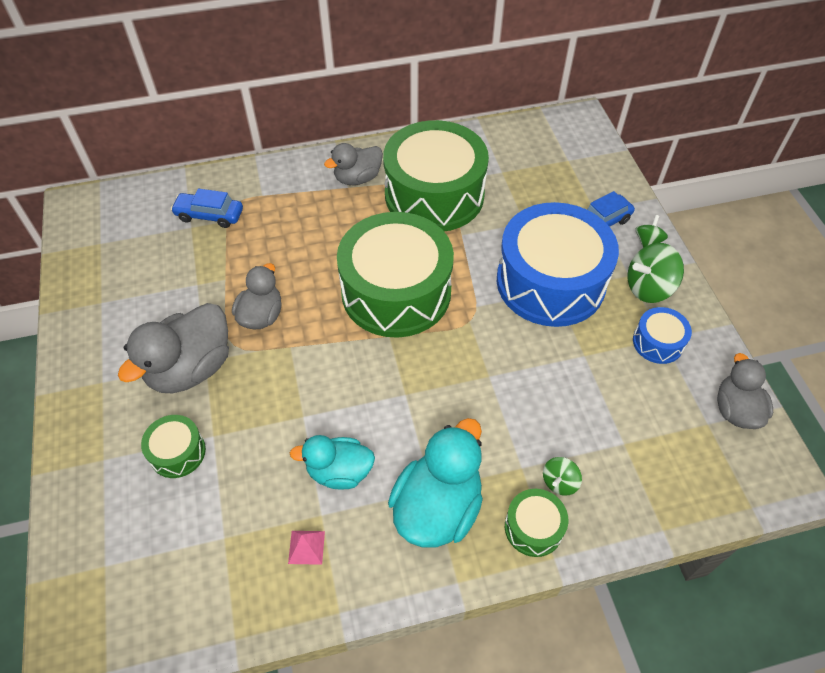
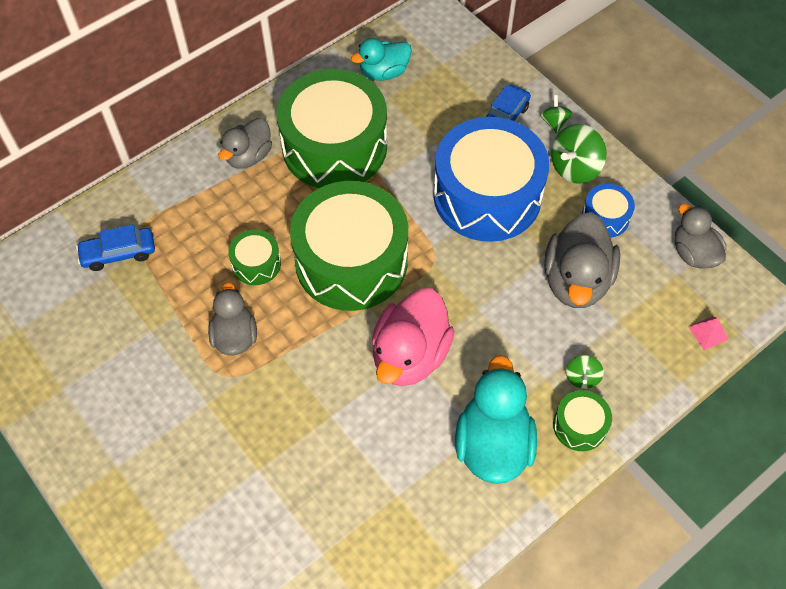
camera: 25 degrees left, 5 degrees up
(177, 452) = (234, 499): green drum -> green drum (256, 264)
(191, 368) = (197, 416): grey duck -> grey duck (576, 280)
(306, 547) = (400, 528): pink pyramid -> pink pyramid (708, 333)
(339, 472) = (392, 451): turquoise duck -> turquoise duck (384, 72)
(403, 392) = (410, 355): none -> pink duck

